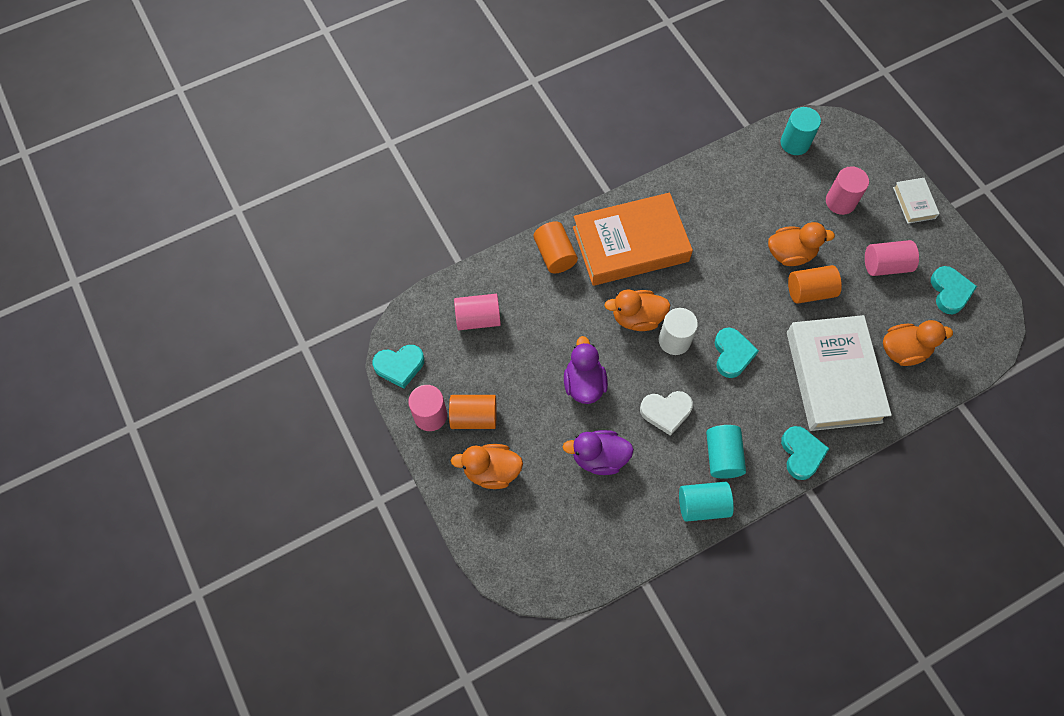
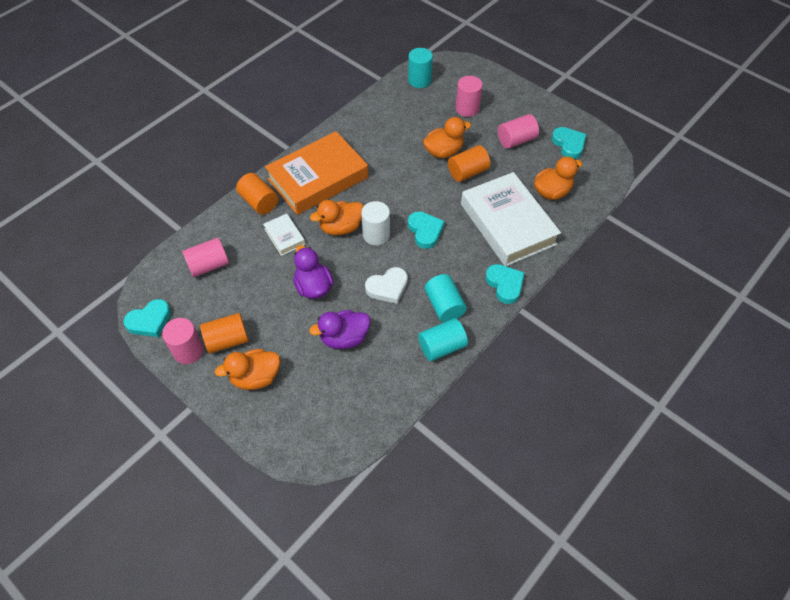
camera: 20 degrees left, 10 degrees down
(914, 203) = (520, 95): white book -> white book (284, 237)

